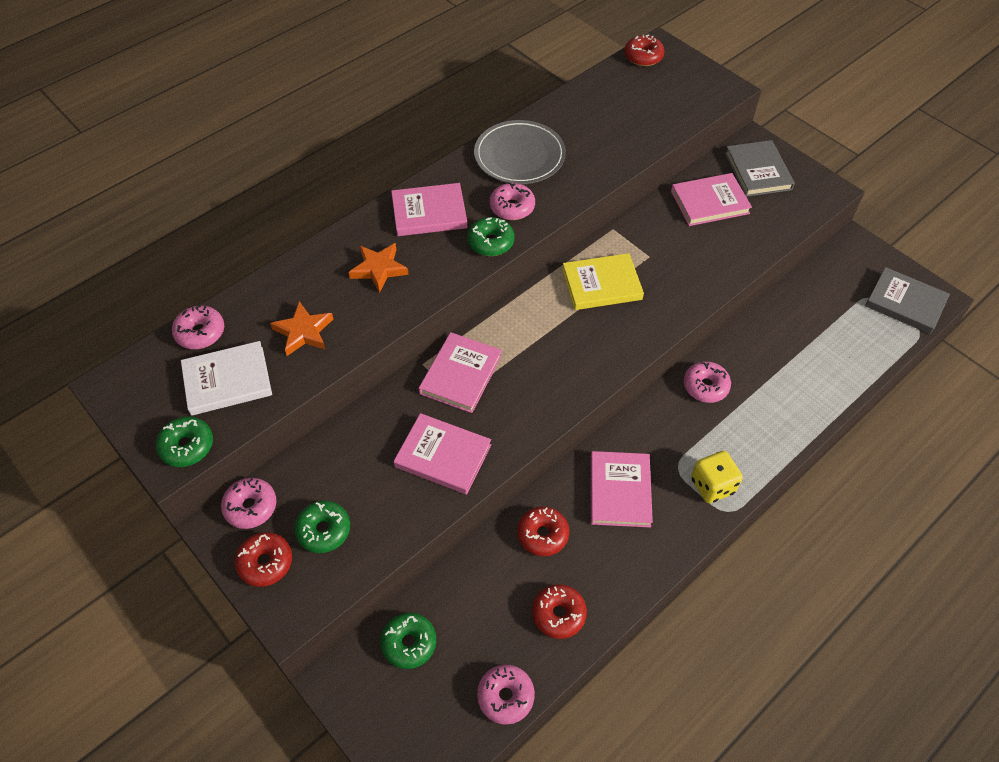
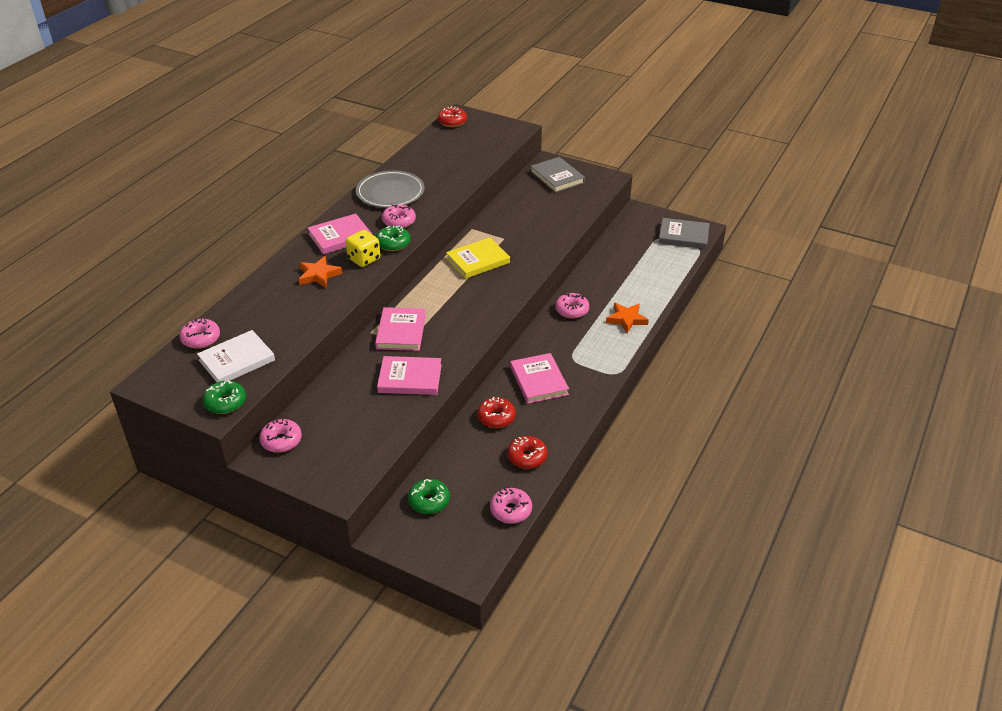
camera: 20 degrees left, 15 degrees down
(265, 563) = (308, 468): red donut -> none
(303, 332) = (280, 321): orange star -> orange star (626, 319)
(324, 530) = (343, 439): green donut -> none
(709, 202) = (532, 200): pink book -> none
(712, 486) = (600, 362): yellow dice -> yellow dice (364, 259)

